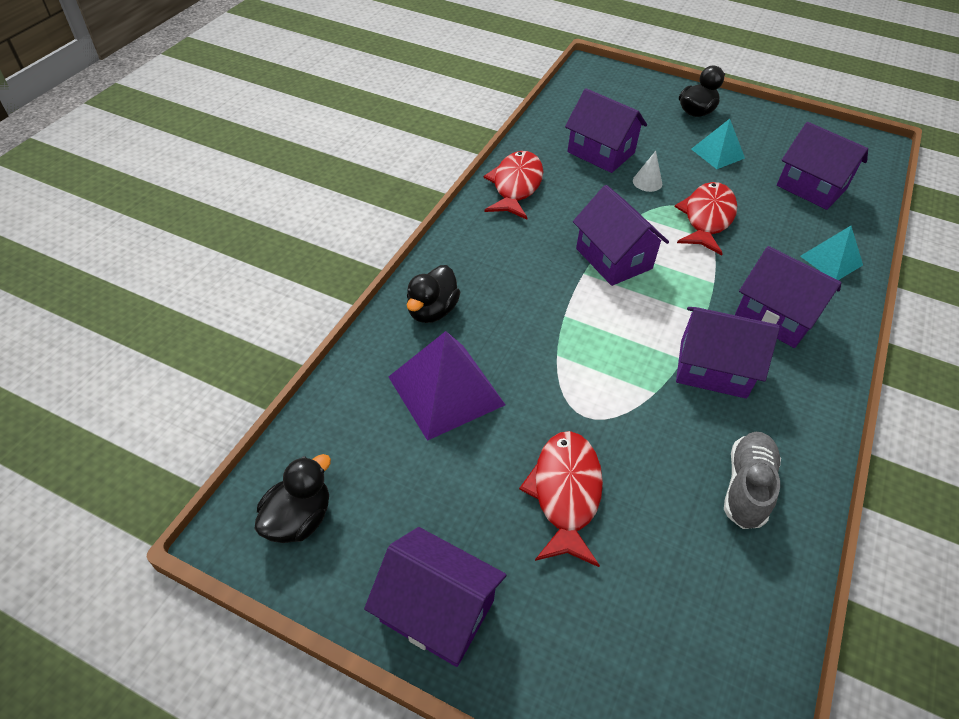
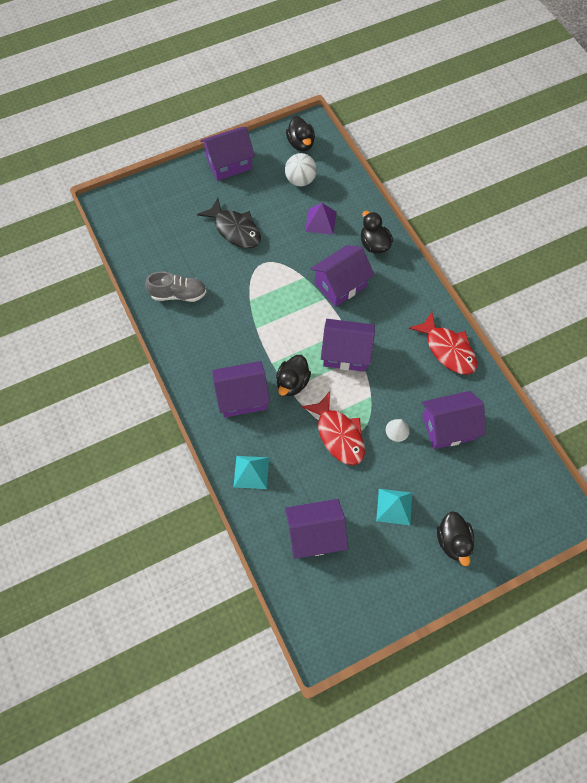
camera: 130 degrees right, 15 degrees up
(386, 466) = (300, 180): none -> white ball
(446, 390) = (321, 221): purple pyramid -> purple pyramid, size x0.60
(565, 493) = (235, 229): red fish -> black fish
(703, 283) = (292, 383): none -> black duck
(713, 368) = (240, 336): purple house -> purple house (340, 284)
(746, 487) = (178, 294): grey shoe -> grey shoe turned 60 degrees counterclockwise

